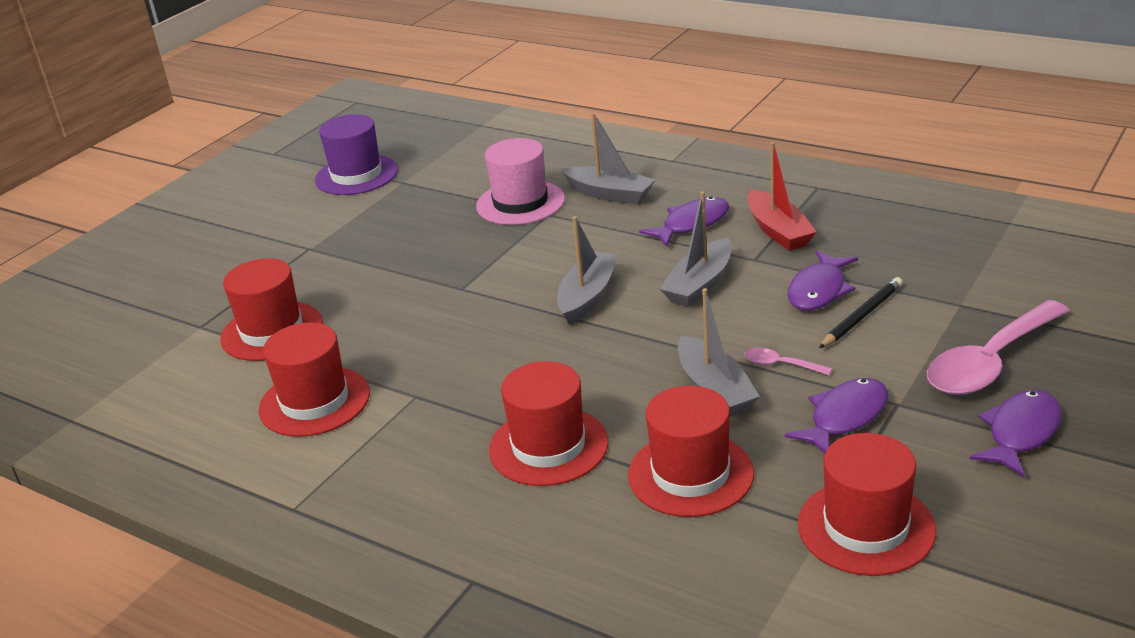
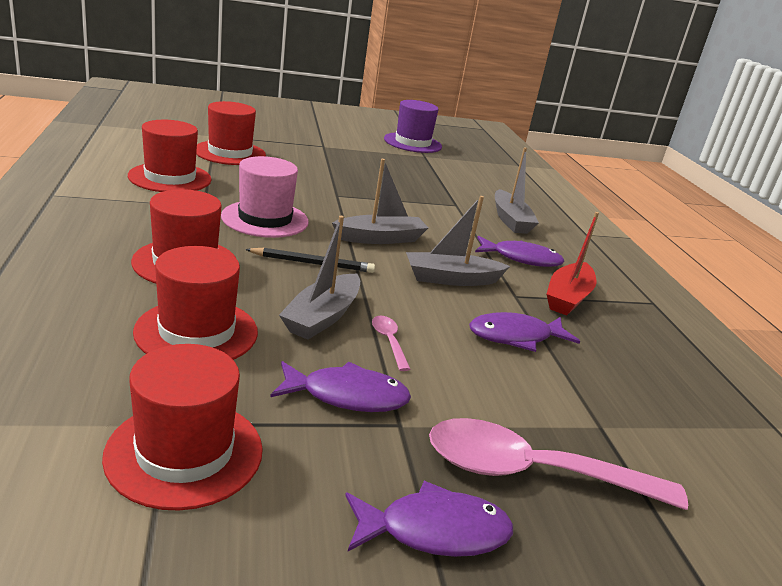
camera: 40 degrees right, 5 degrees down
(520, 203) = (455, 193): pink hat -> pink hat (265, 219)
(862, 316) = (508, 369): black pencil -> black pencil (313, 263)

